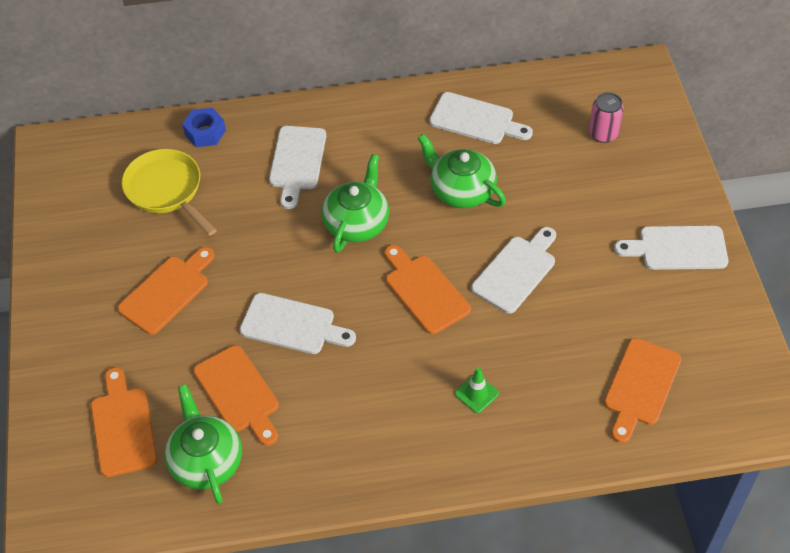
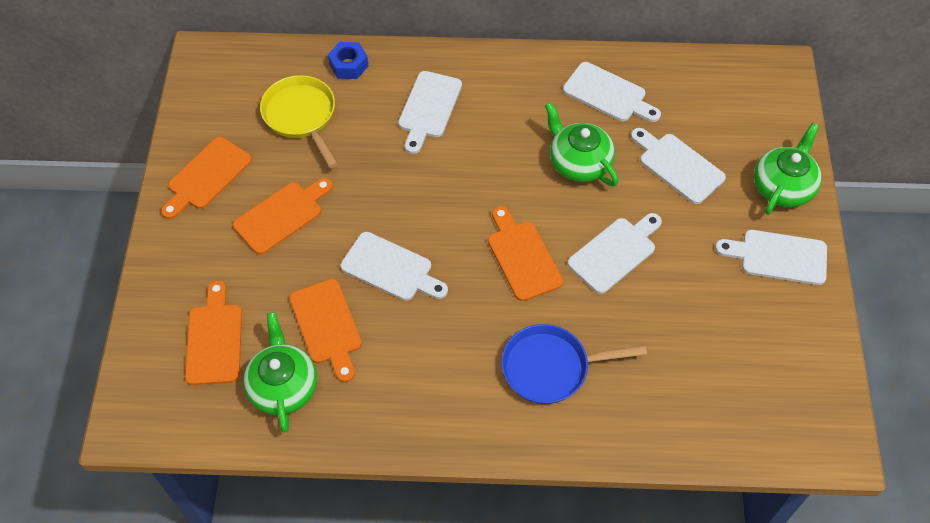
camera: 10 degrees right, 5 degrees up
(357, 223) = (472, 178): green teapot -> green teapot (783, 187)
(476, 393) = (550, 367): green traffic cone -> blue pan
(560, 178) = (678, 166): none -> white cutting board
(603, 133) = (730, 128): pink can -> none
(640, 386) = (711, 390): orange cutting board -> orange cutting board (206, 177)

